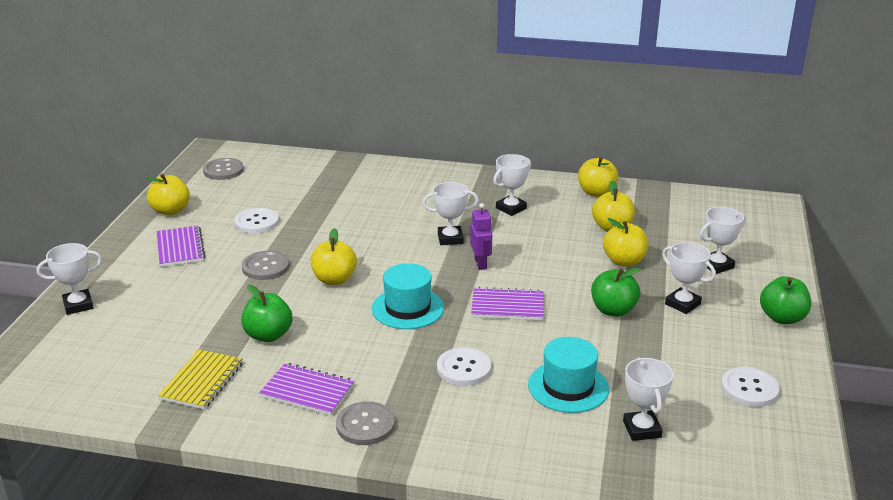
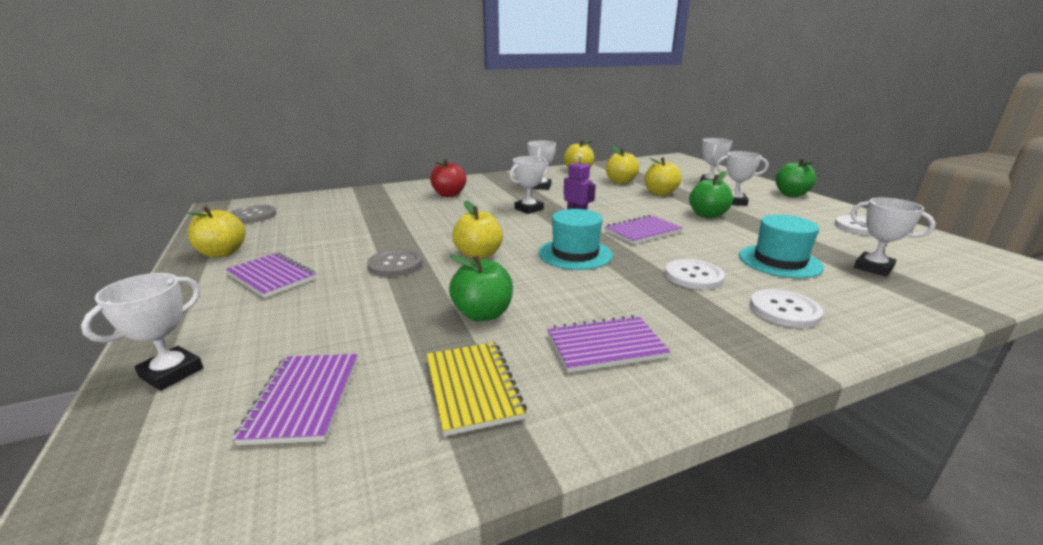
camera: 35 degrees left, 5 degrees down
(121, 349) = (303, 399): none -> purple notebook
(257, 222) = (338, 238): white button -> white button (784, 310)
(365, 425) = (711, 351): grey button -> none
(406, 192) = (449, 195): none -> red apple

